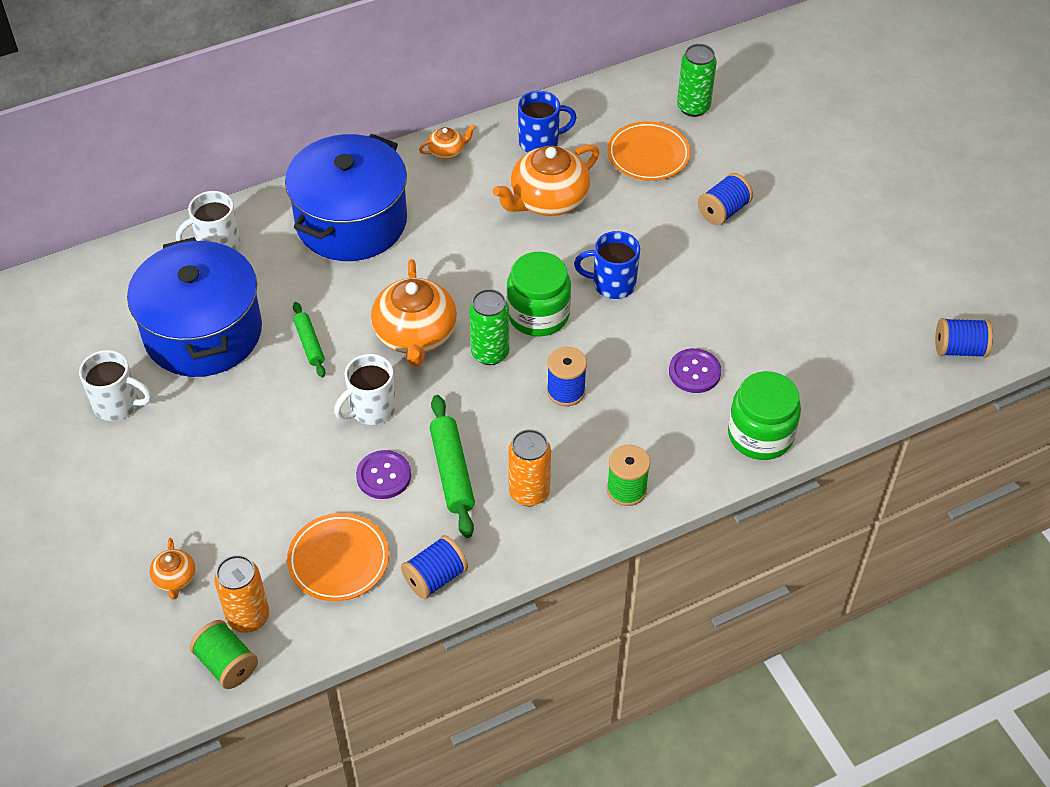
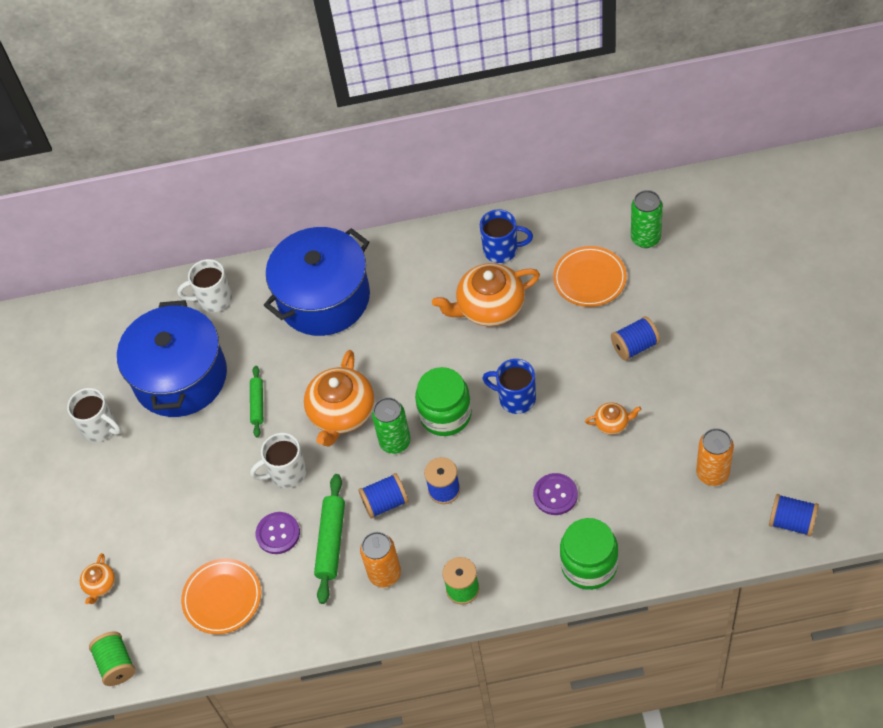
camera: 25 degrees right, 5 degrees up
(248, 617) = (143, 630): orange can -> orange can (712, 473)
(435, 577) = (289, 630): blue spool -> blue spool (385, 503)
(447, 151) = (422, 245): orange teapot -> orange teapot (612, 423)

